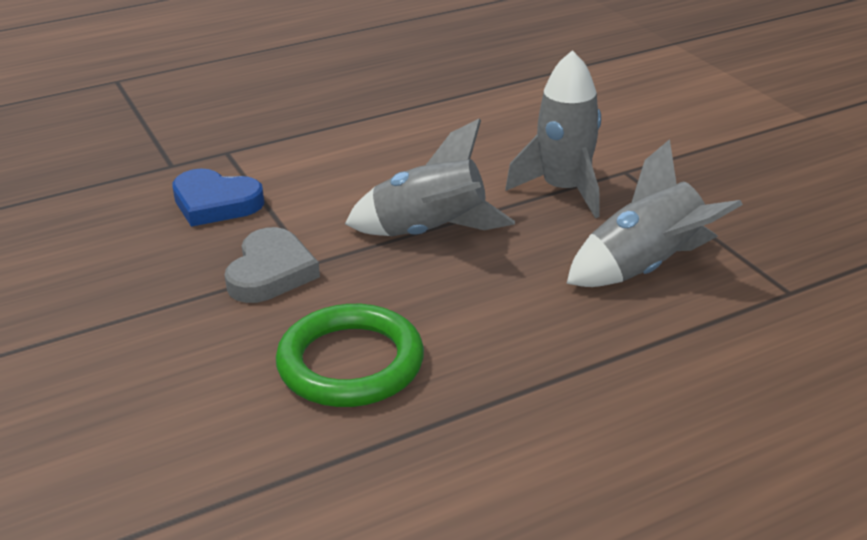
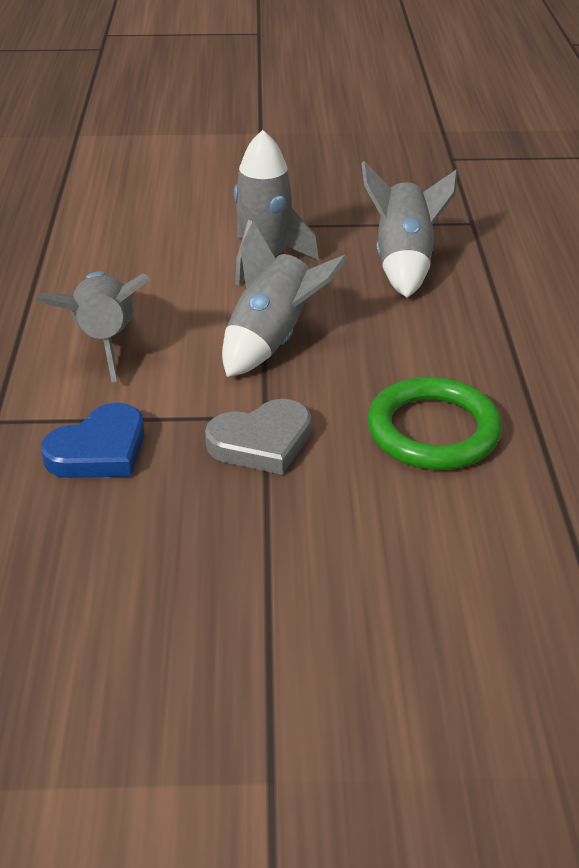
camera: 65 degrees left, 5 degrees up
(271, 272) = (261, 442): grey heart -> grey heart turned 120 degrees clockwise
(361, 159) = (105, 342): none -> grey rocket

